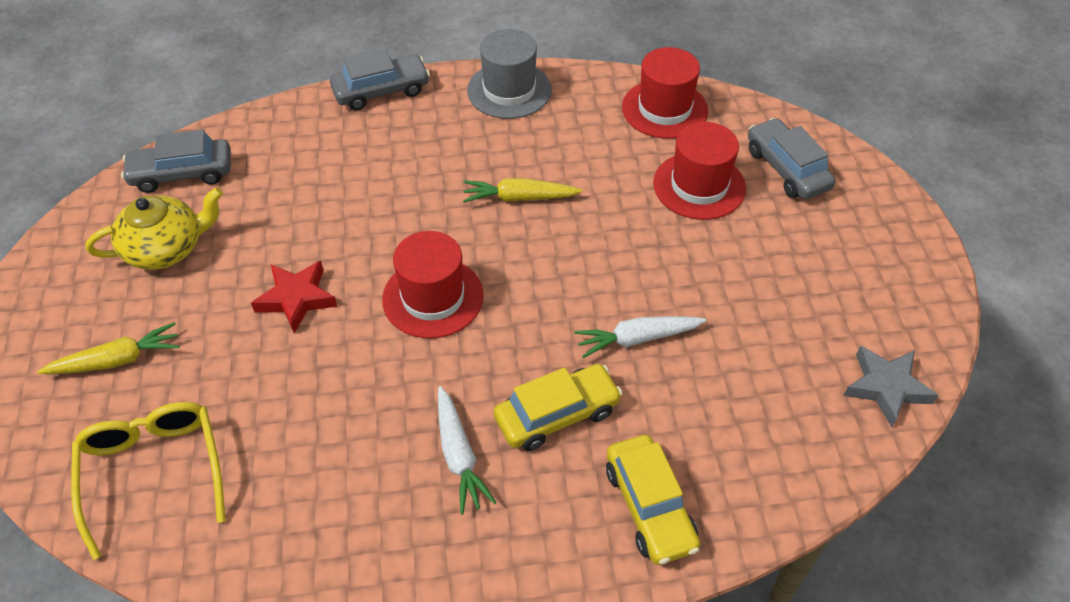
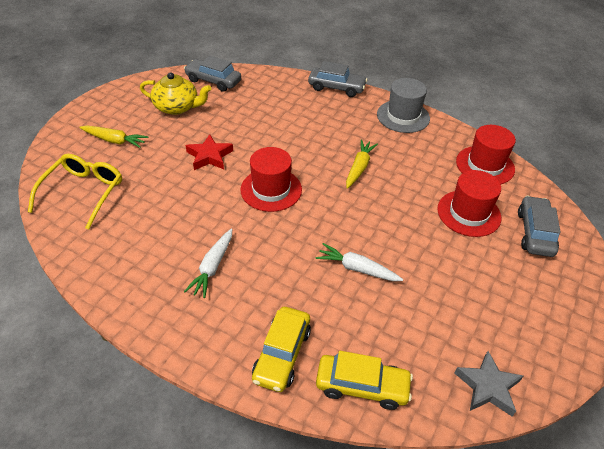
camera: 35 degrees right, 5 degrees down
(519, 198) = (359, 168): yellow carrot -> yellow carrot turned 75 degrees clockwise
(557, 414) = (278, 279): yellow car -> yellow car (362, 386)

